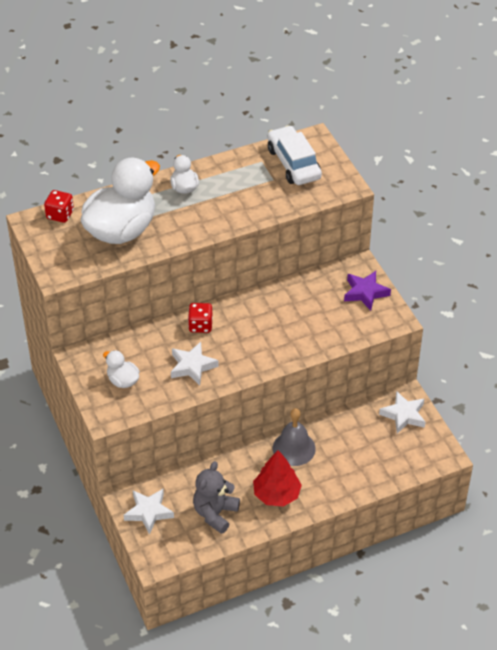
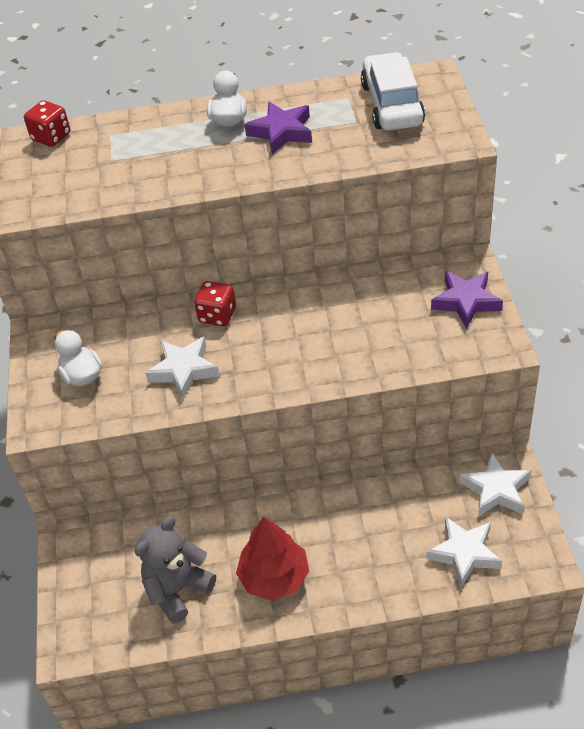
camera: 20 degrees right, 0 degrees up
(121, 230) = (120, 164): white duck -> none
(149, 512) = (88, 569): white star -> white star (464, 553)
(225, 193) = (281, 132): none -> purple star
(294, 448) = (321, 511): grey bell -> none

